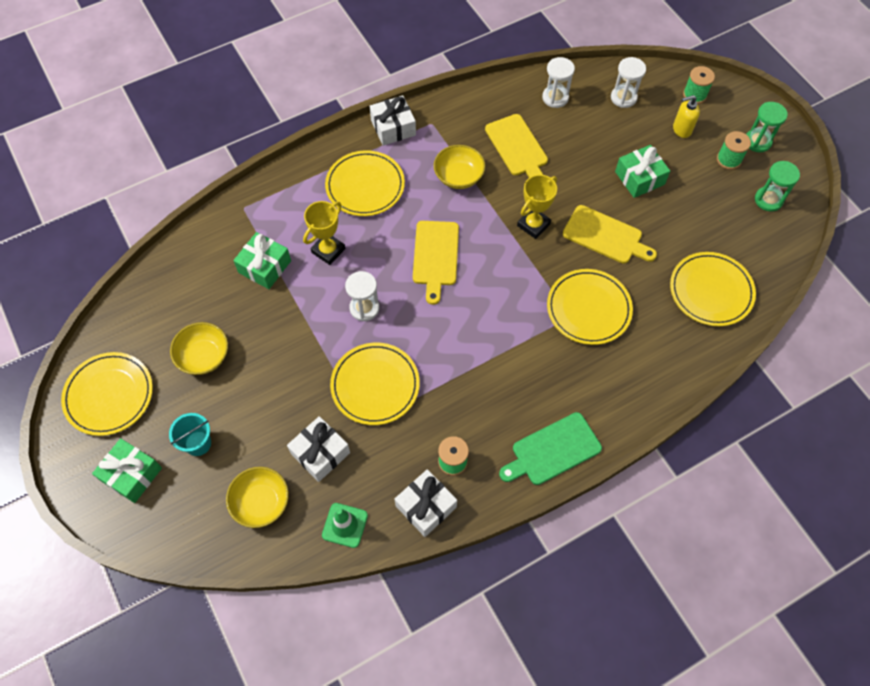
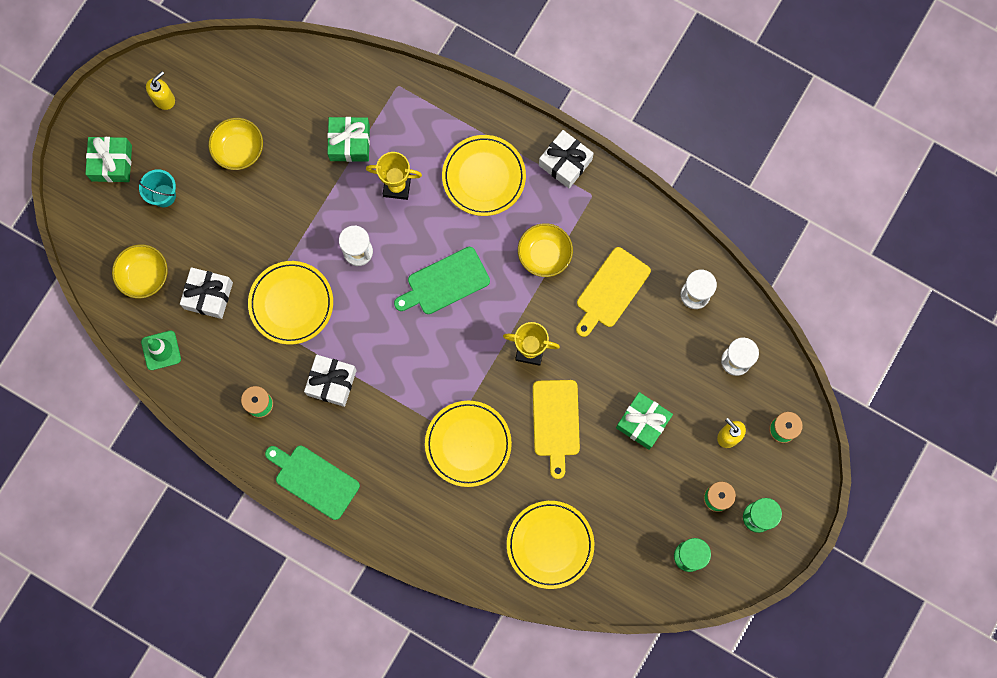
camera: 60 degrees right, 15 degrees up
(109, 395) = (164, 99): yellow plate -> yellow soap dispenser
(426, 506) = (210, 404): white gift -> white gift (331, 382)
(435, 256) = (445, 282): yellow cutting board -> green cutting board

